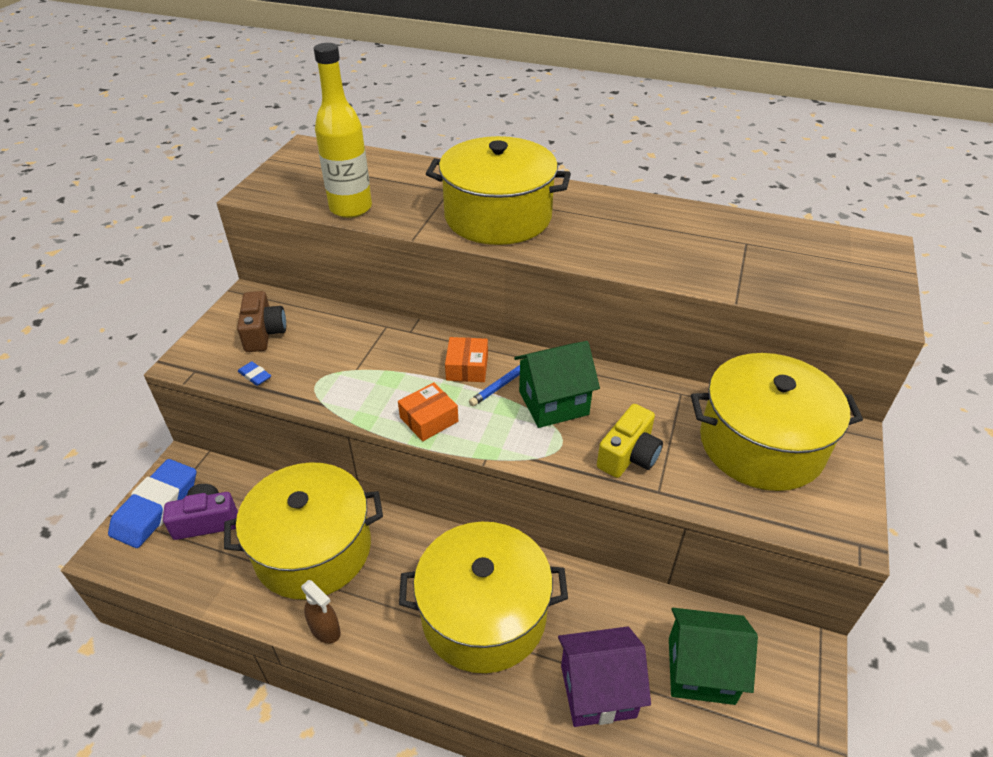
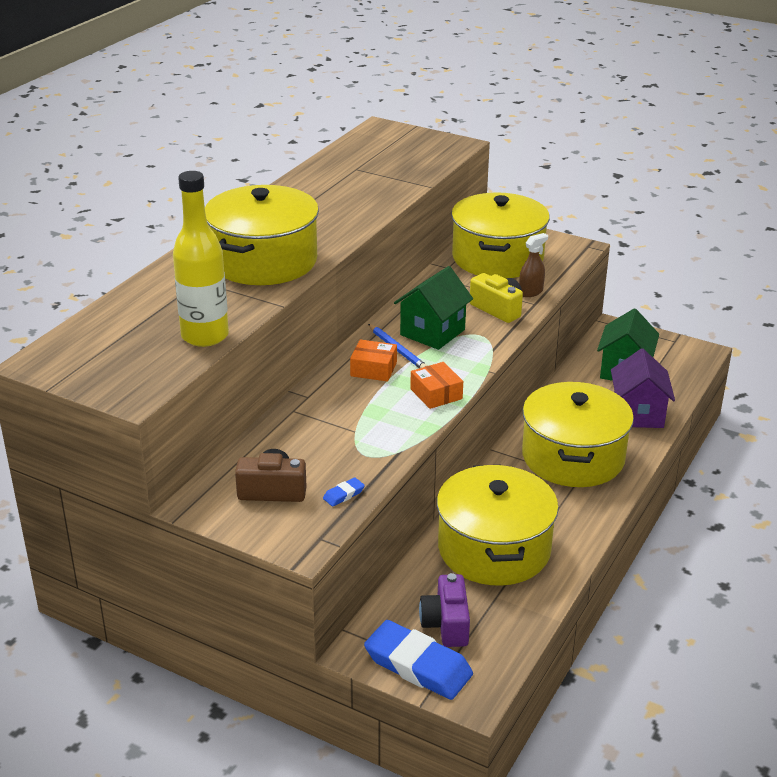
camera: 80 degrees left, 10 degrees down
(325, 630) = (579, 542): brown spray bottle -> brown spray bottle (531, 292)
(553, 403) = (432, 332): green house -> green house turned 45 degrees clockwise

